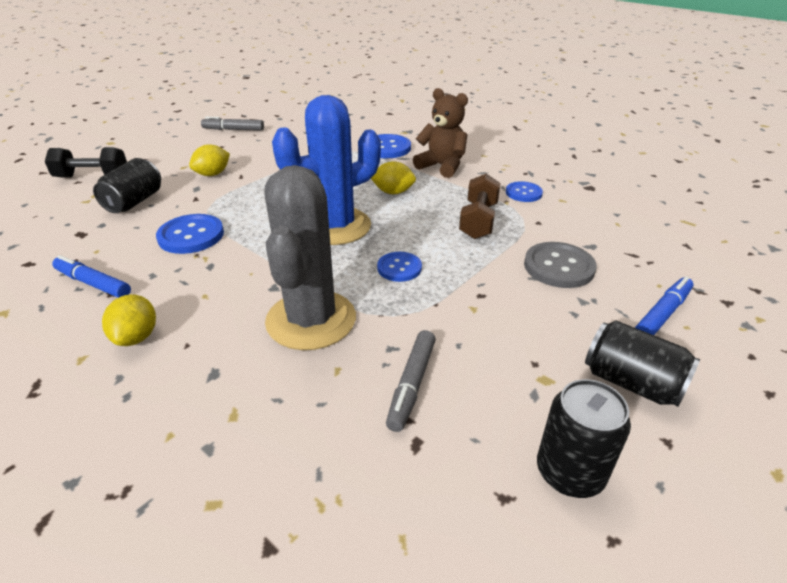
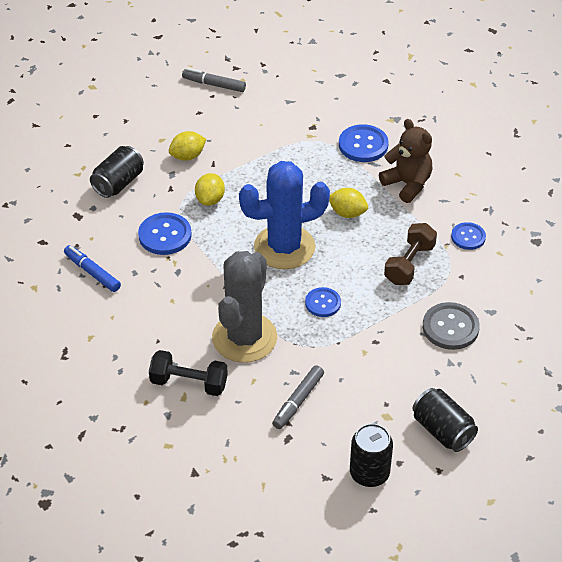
camera: 15 degrees right, 10 degrees up
(92, 177) = (80, 140): black dumbbell -> black dumbbell (189, 383)
(136, 337) = (125, 327): yellow lemon -> yellow lemon (210, 200)
(662, 314) = (502, 386): blue marker -> none

